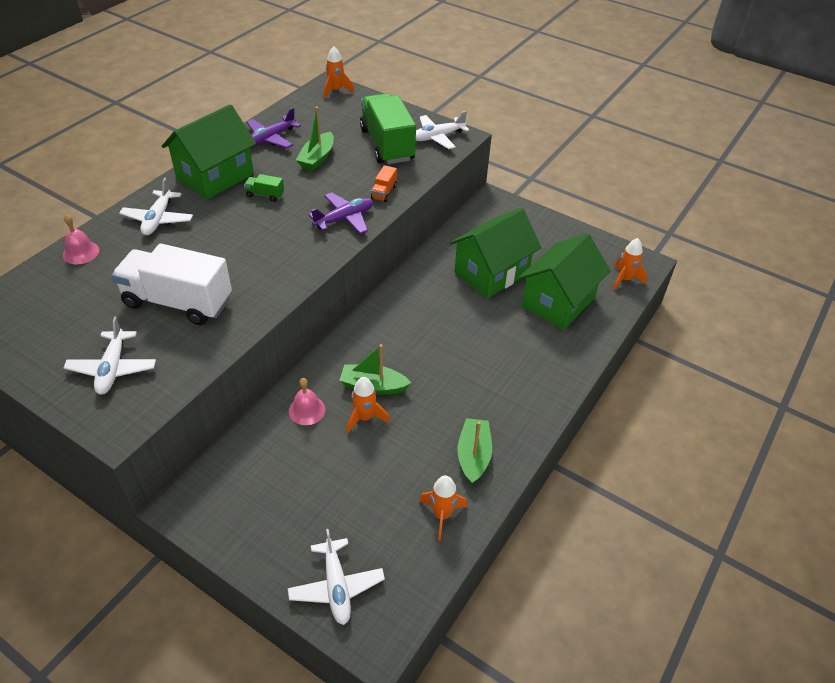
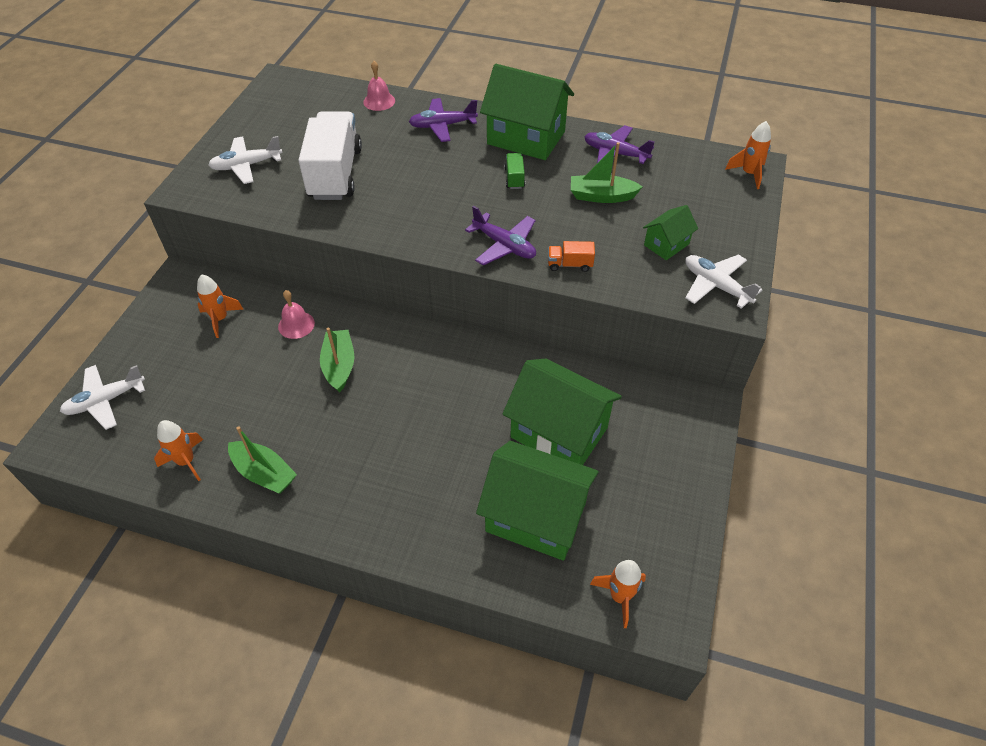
camera: 75 degrees right, 5 degrees up
(158, 219) = (442, 126): white plane -> purple plane
(365, 418) = (296, 370): orange rocket -> orange rocket (220, 319)
(387, 145) = (666, 244): green truck -> green house
(473, 456) = (264, 473): green boat -> green boat turned 45 degrees clockwise

